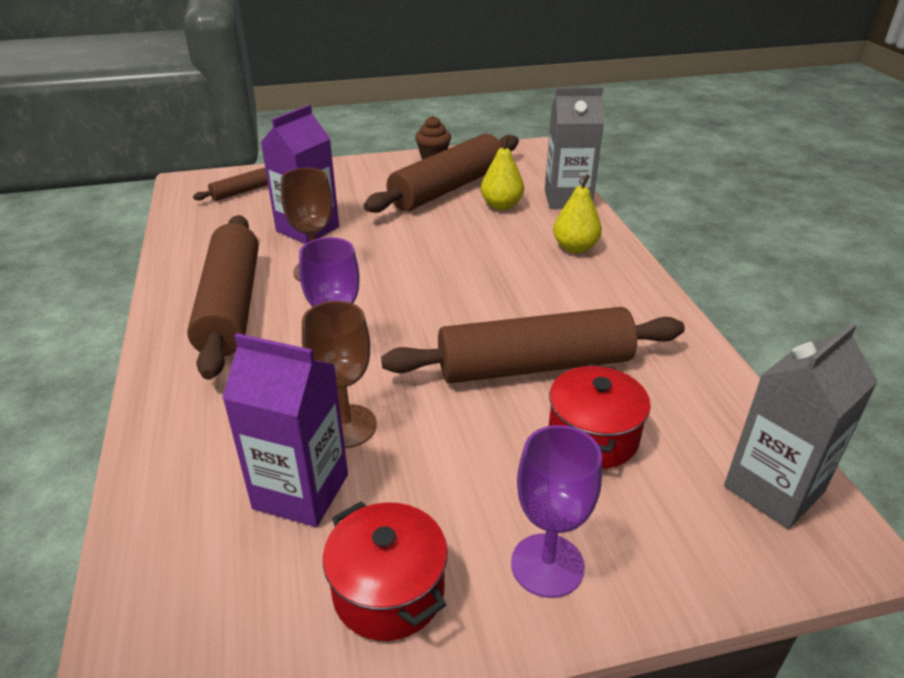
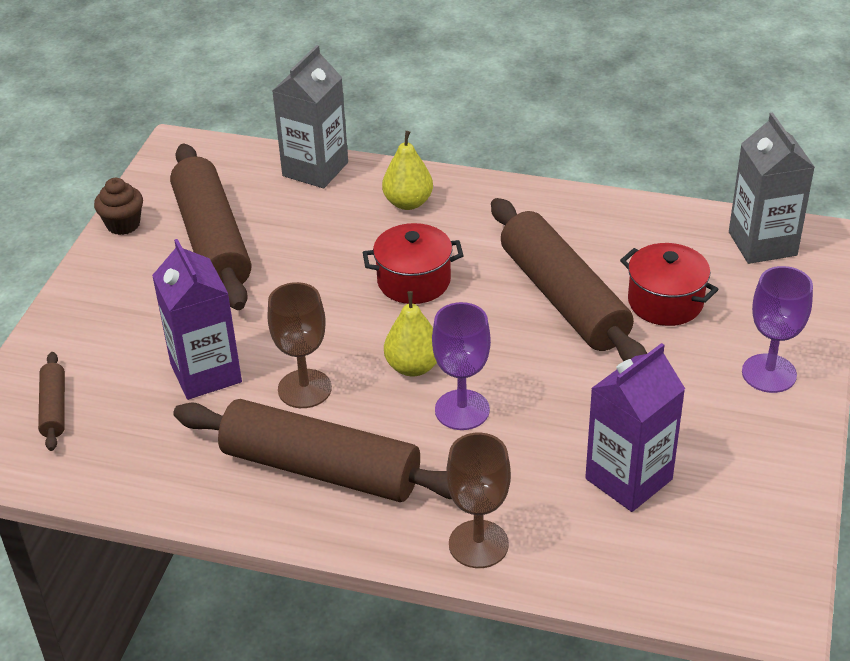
camera: 60 degrees left, 5 degrees up
(346, 426) = (567, 432): brown goblet -> brown goblet (478, 544)
(389, 591) = (751, 457): red pot -> red pot (414, 281)
(501, 205) = (286, 216): yellow pear -> yellow pear (413, 366)
(534, 365) = (563, 298): brown rolling pin -> brown rolling pin turned 45 degrees counterclockwise

